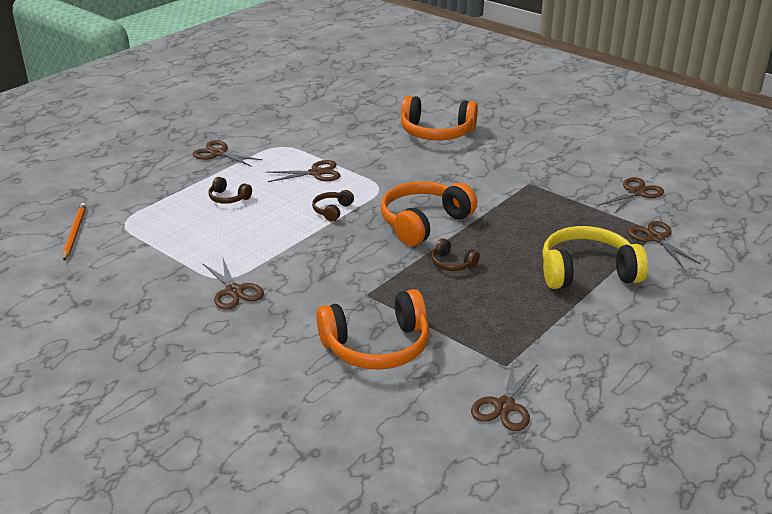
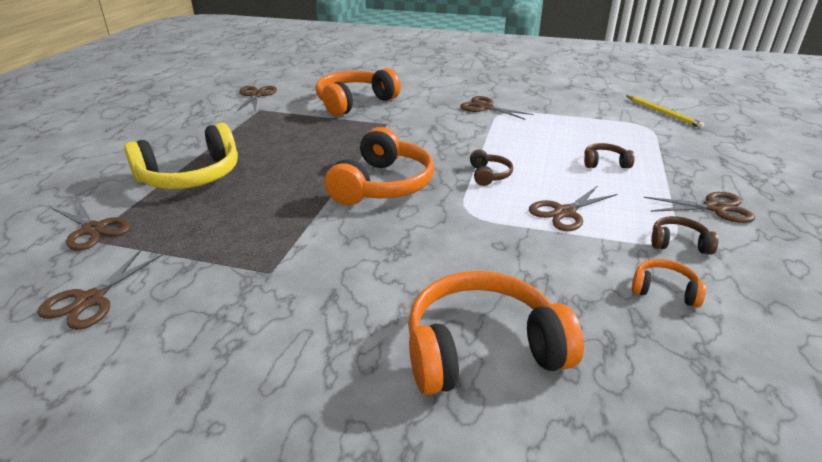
camera: 155 degrees right, 0 degrees up
(75, 233) = (663, 113): orange pencil -> yellow pencil
(323, 130) = (664, 290): none -> orange headphones
(452, 263) = (329, 156): brown headphones -> brown headphones (678, 243)

